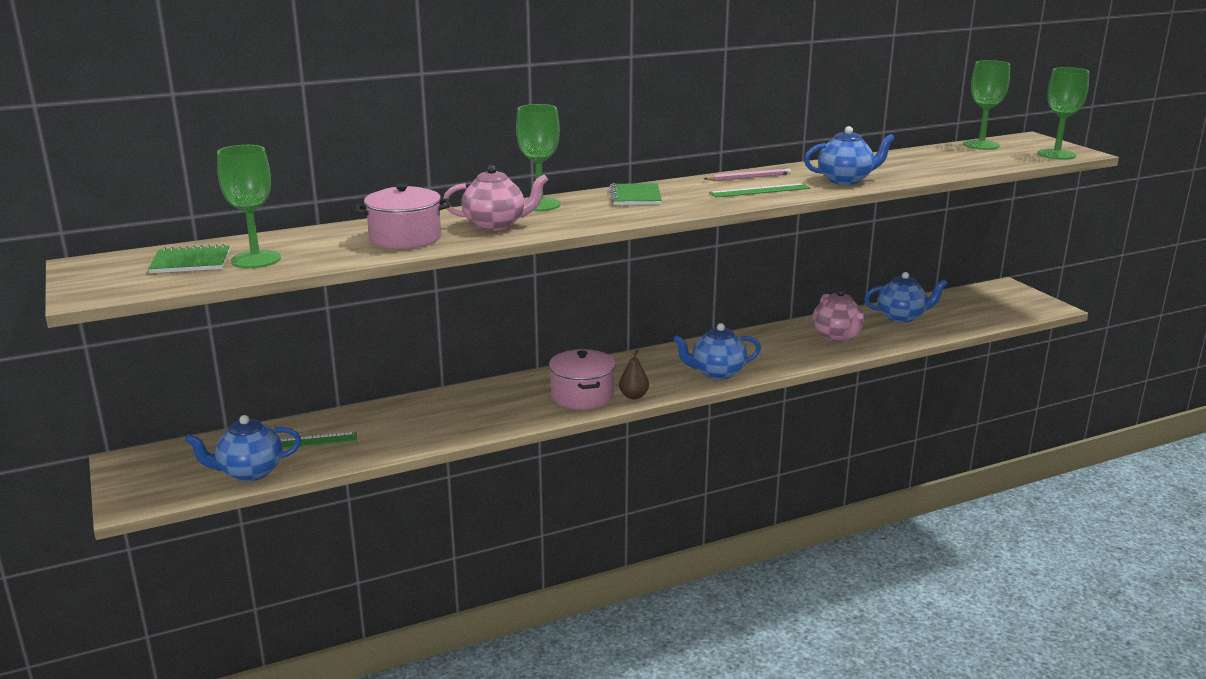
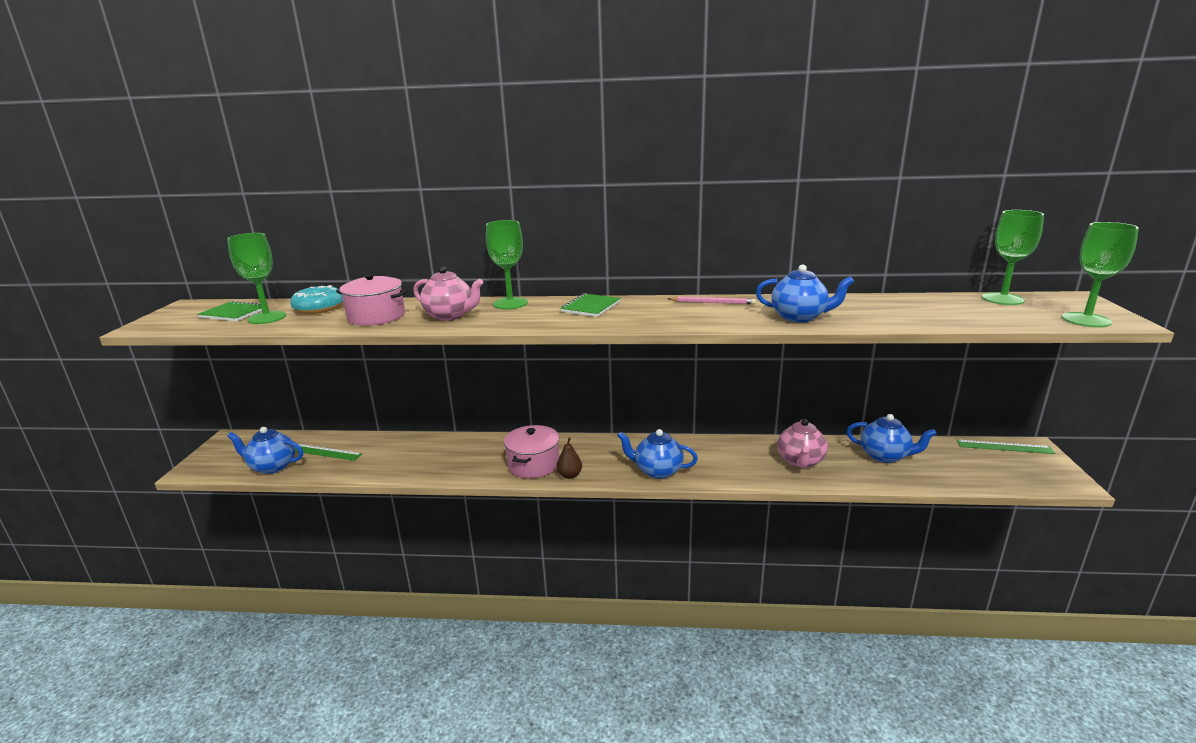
camera: 30 degrees right, 0 degrees up
(304, 240) = (319, 308): none -> turquoise donut
(760, 191) = (702, 316): green ruler -> green ruler (1004, 447)

